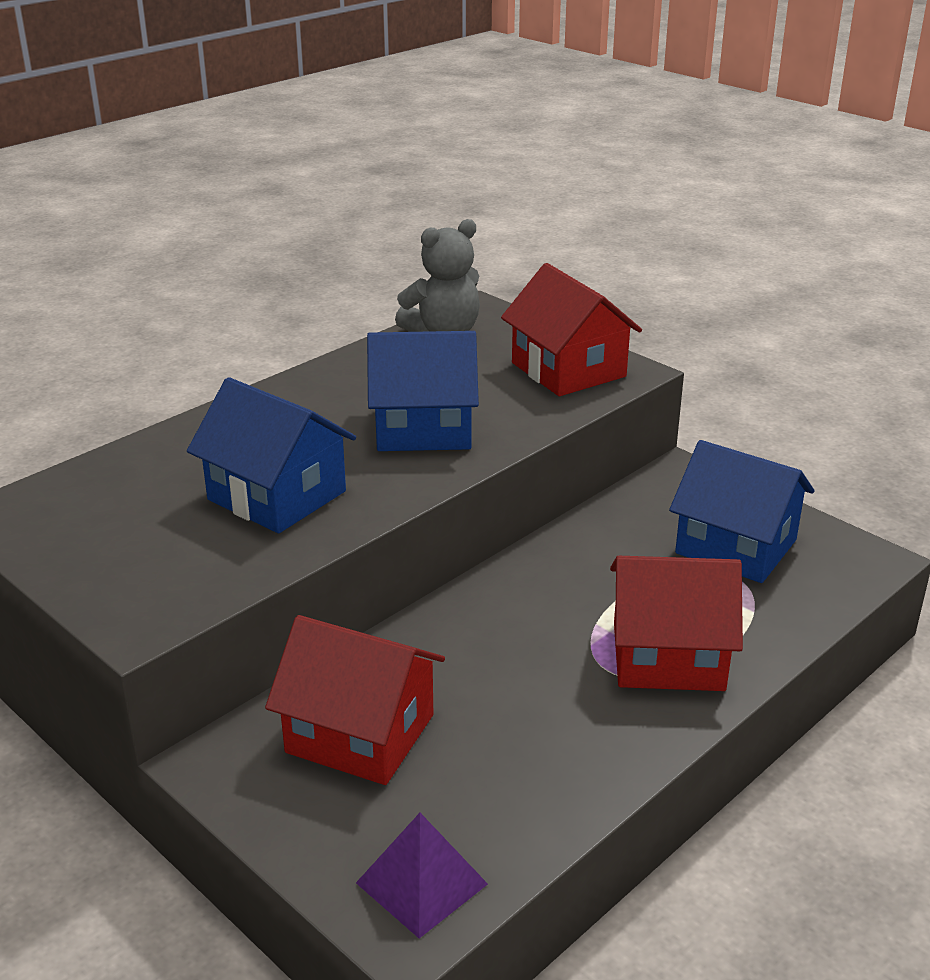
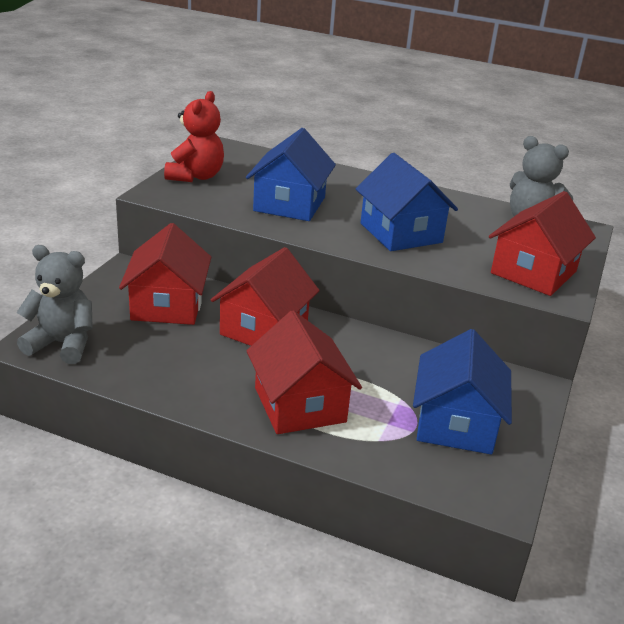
camera: 65 degrees right, 0 degrees up
(104, 566) = (196, 176): none -> red teddy bear
(422, 883) = (62, 344): purple pyramid -> grey teddy bear
(476, 646) = (264, 329): none -> red house

